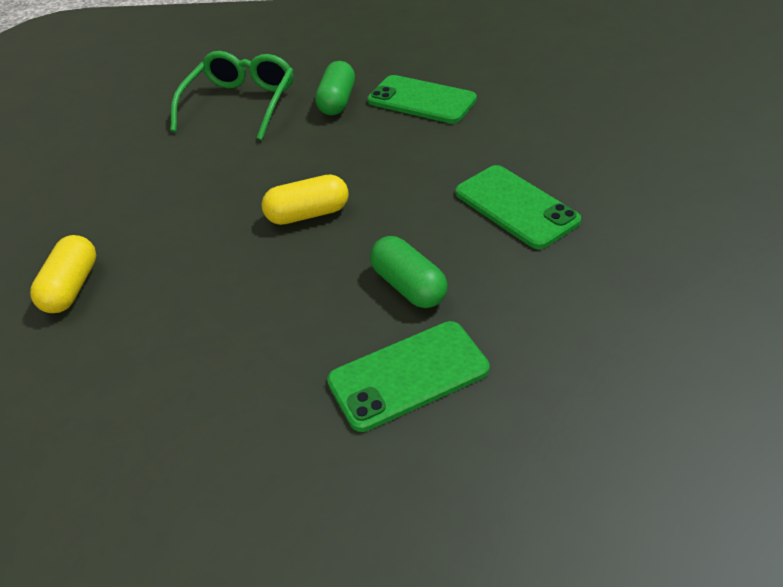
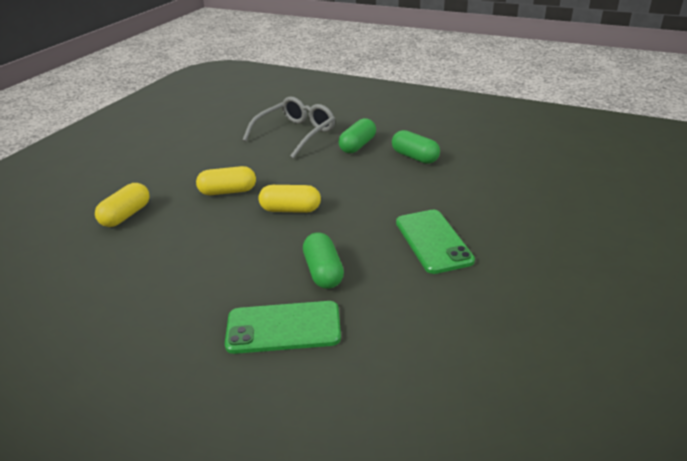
camera: 20 degrees right, 10 degrees down
(201, 211) = (228, 191): none -> yellow capsule
(241, 104) = (296, 134): green glasses -> grey glasses
(421, 100) = (415, 157): green phone -> green capsule

